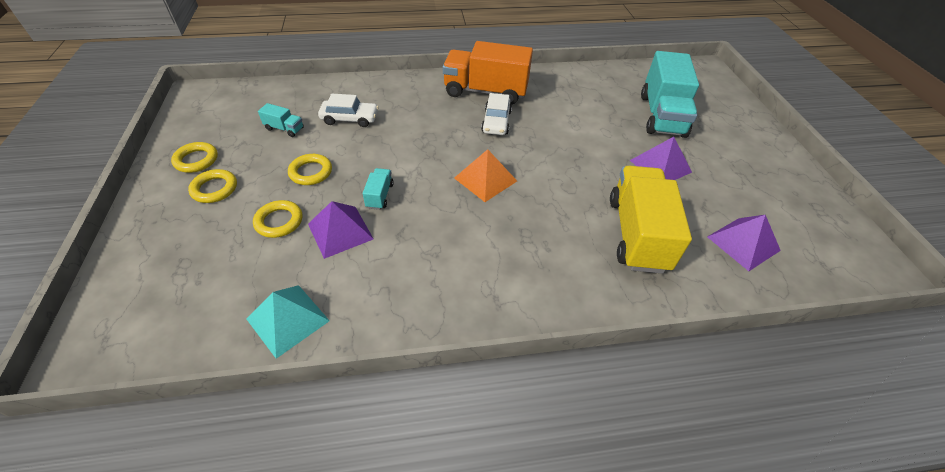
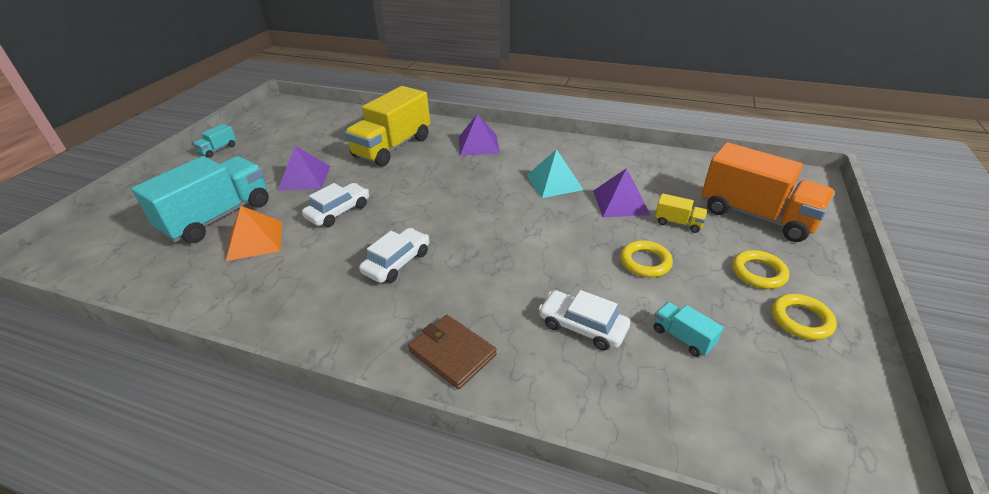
camera: 150 degrees left, 10 degrees down
(279, 221) = (678, 223): yellow ring -> yellow truck
(288, 320) = (665, 164): turquoise pyramid -> turquoise pyramid (554, 182)
(380, 196) = (576, 220): turquoise truck -> turquoise truck (218, 149)
(419, 89) = (452, 353): none -> brown wallet
(485, 91) = (362, 314): orange truck -> orange truck (756, 216)
(485, 179) = (467, 207): orange pyramid -> orange pyramid (255, 240)
(584, 144) = (338, 211): none -> white car
(743, 243) = (334, 128): purple pyramid -> purple pyramid (478, 144)

